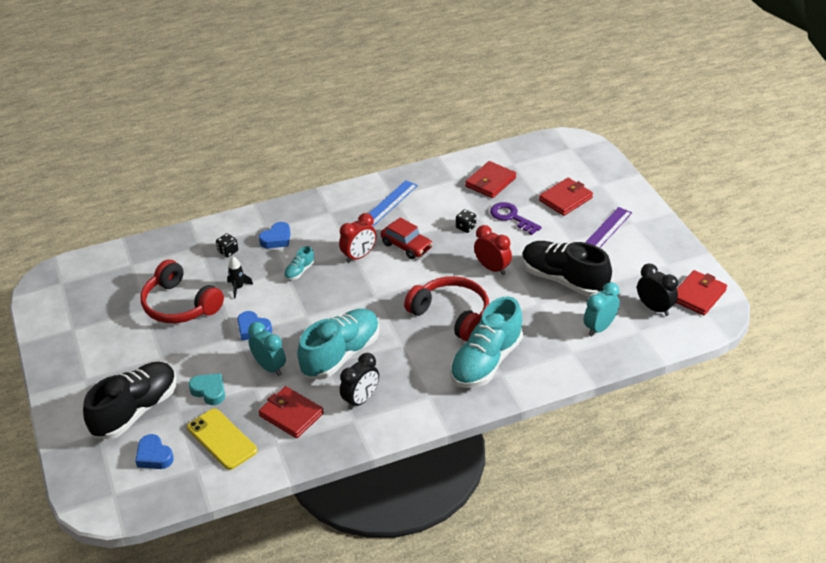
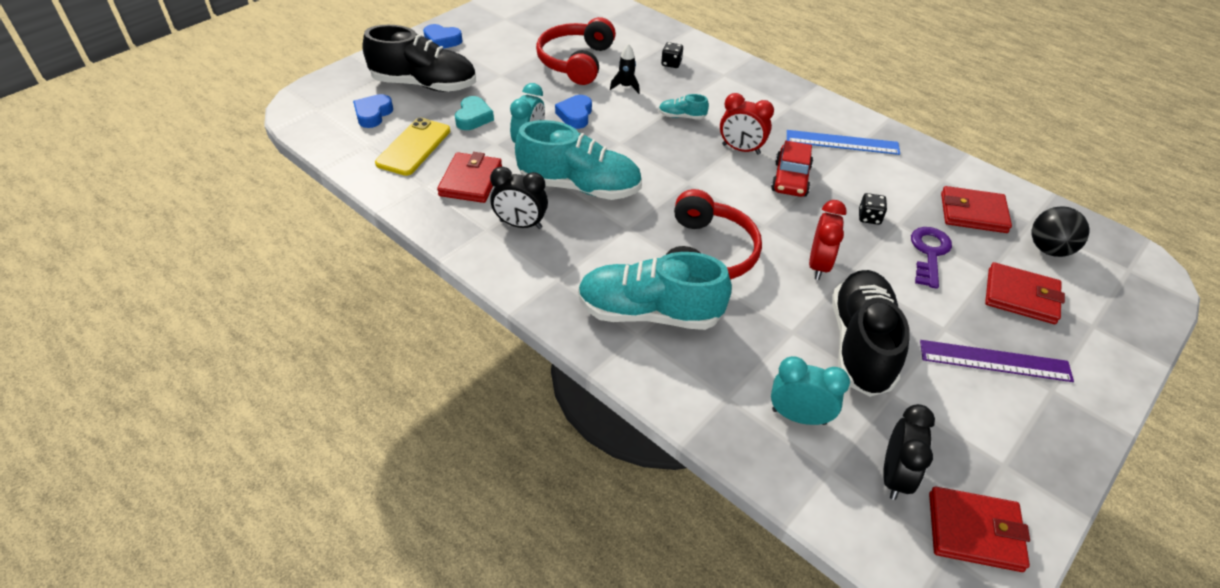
camera: 60 degrees right, 5 degrees up
(276, 239) = (716, 86): blue heart -> blue heart (442, 41)
(538, 169) = (1048, 249): none -> black ball

